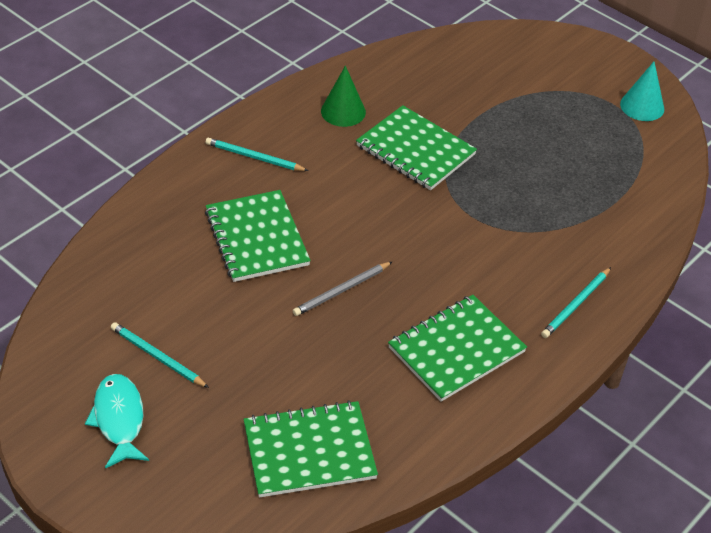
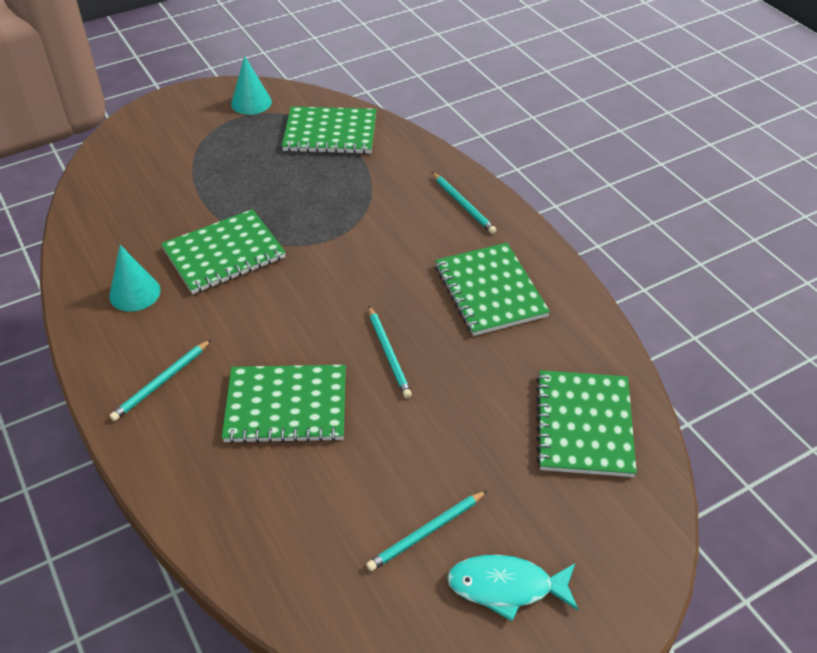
camera: 70 degrees left, 0 degrees up
(342, 290) = (388, 353): grey pencil -> turquoise pencil
(343, 111) = (135, 293): green cone -> turquoise cone
(630, 176) = (330, 133): none -> green notebook

